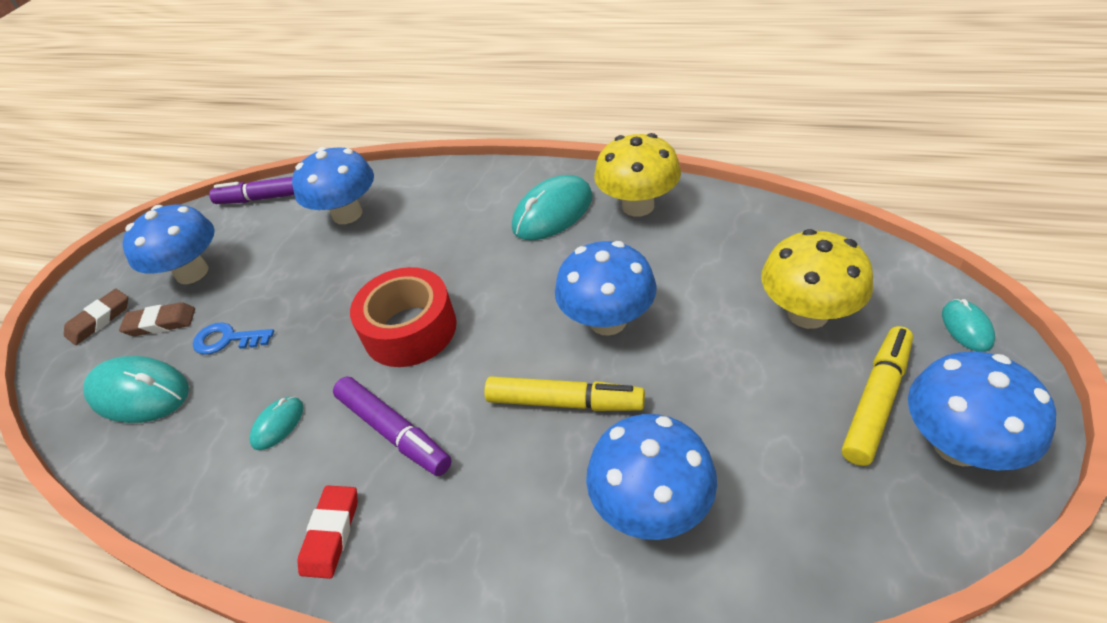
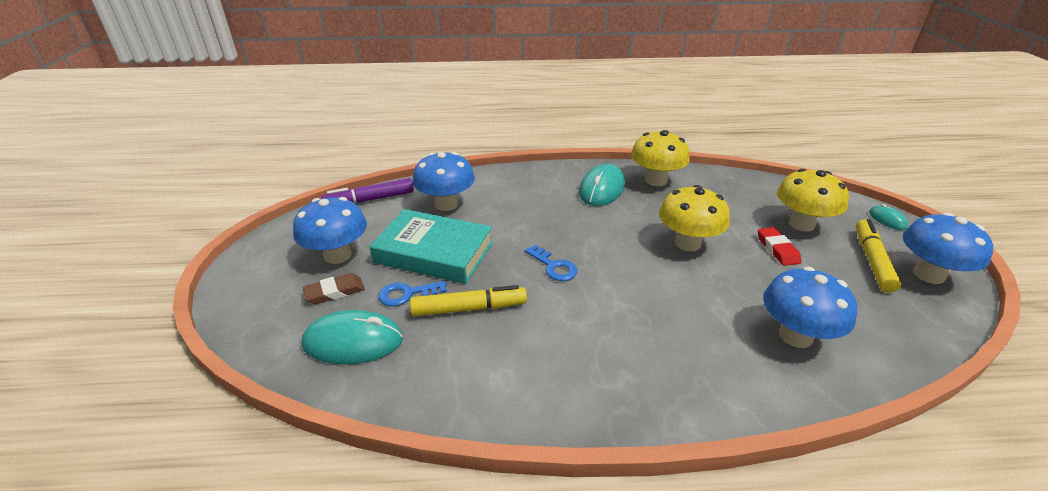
camera: 25 degrees left, 10 degrees down
(99, 320) = (271, 298): brown eraser -> none
(278, 424) = (496, 340): turquoise mouse -> none
(290, 285) = (434, 252): none -> turquoise book
(331, 533) = (596, 398): red eraser -> red eraser (777, 249)
(394, 431) = (592, 328): purple marker -> none
(410, 329) = (554, 267): red tape -> blue key
(564, 402) = (696, 291): yellow marker -> yellow marker (469, 308)
(607, 321) = (687, 243): blue mushroom -> yellow mushroom

